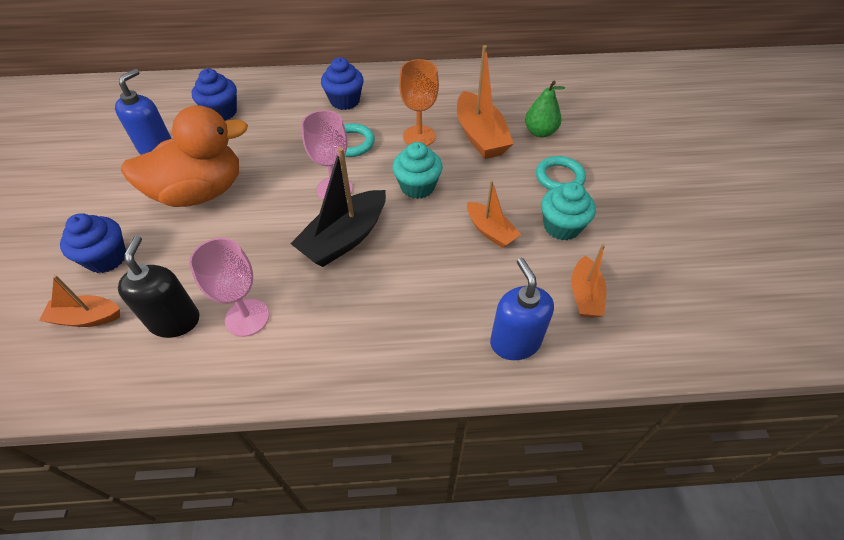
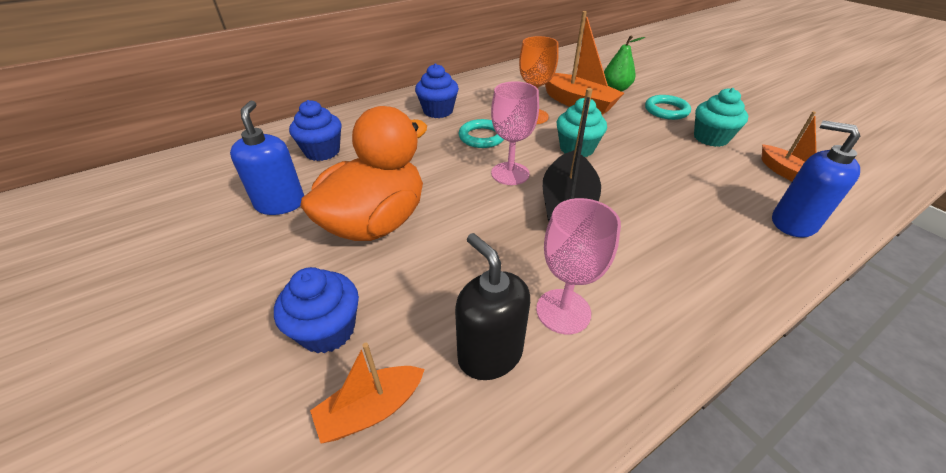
camera: 30 degrees left, 10 degrees down
(490, 231) = (670, 158): orange boat -> none

